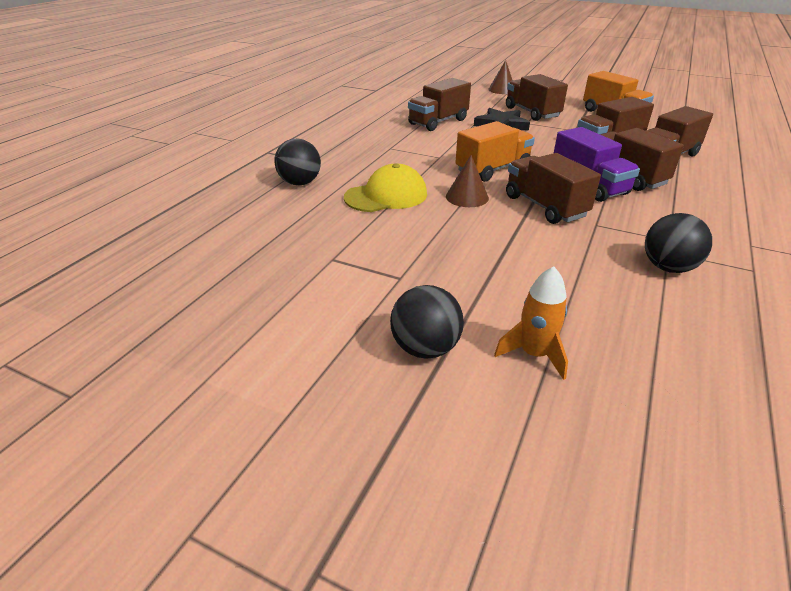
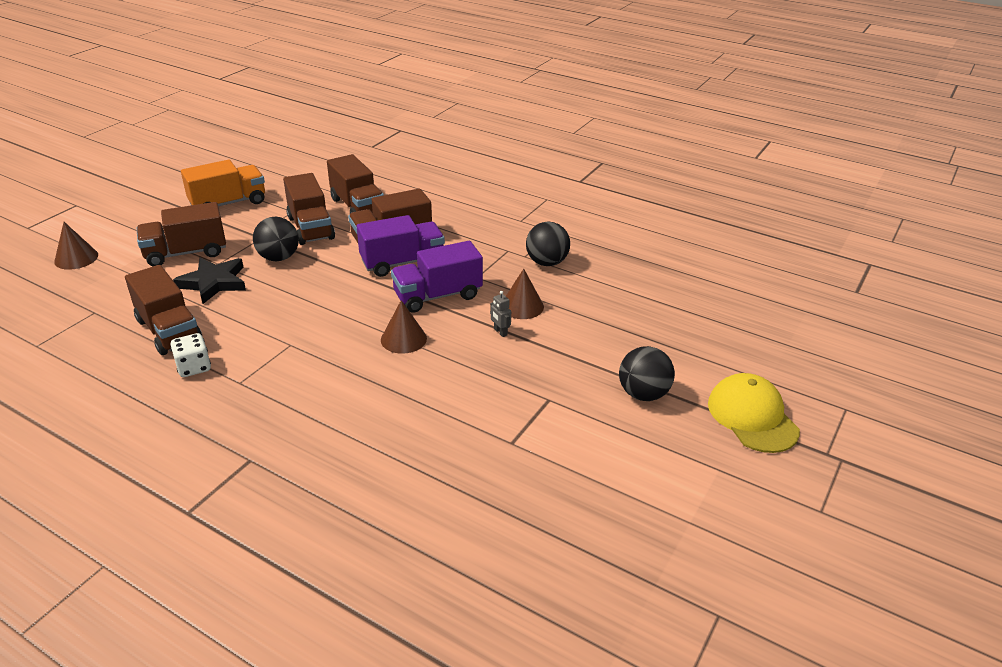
camera: 85 degrees left, 0 degrees up
(300, 183) = (320, 471): black ball -> black ball (279, 258)
(386, 196) = (383, 396): yellow cap -> yellow cap (752, 417)
(402, 134) = (194, 367): none -> white dice
(493, 169) = (343, 311): orange truck -> none
(503, 243) = (500, 332): none -> grey robot
(534, 354) = (647, 344): orange rocket -> none
(545, 206) = (437, 296): brown truck -> purple truck
(559, 254) = (522, 306): none -> brown cone

